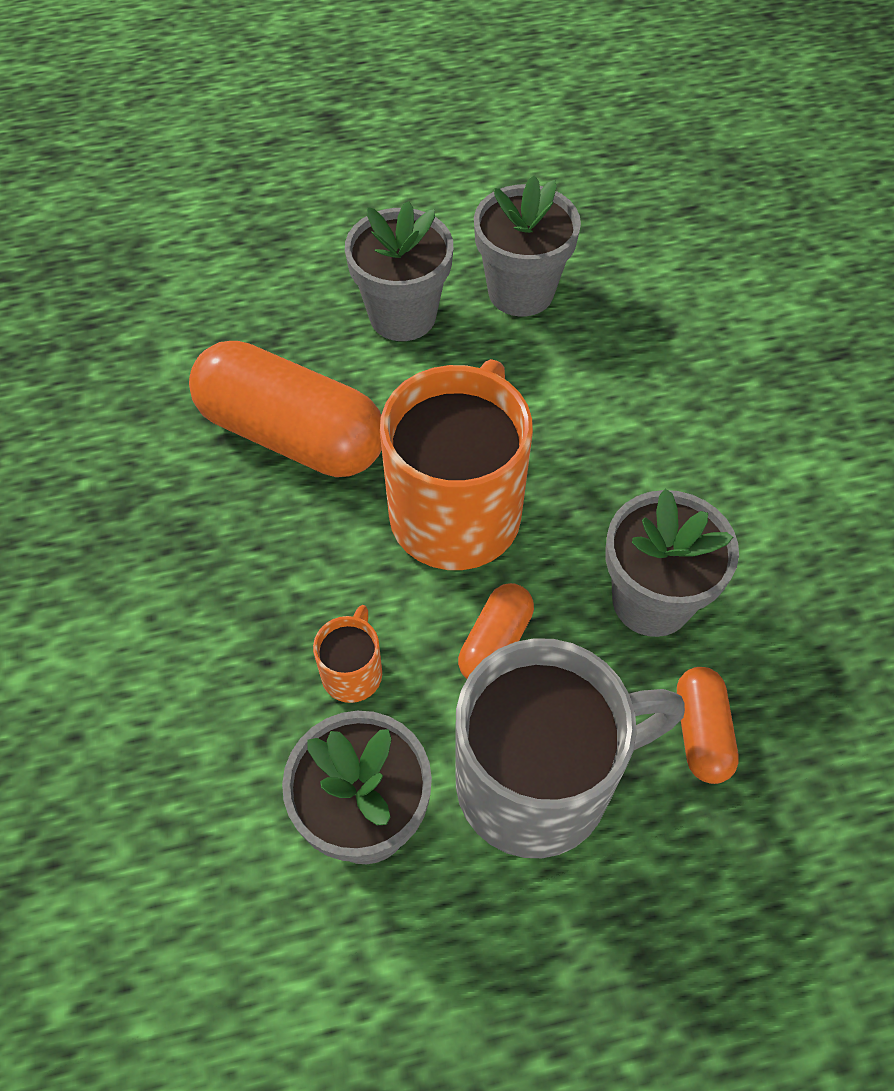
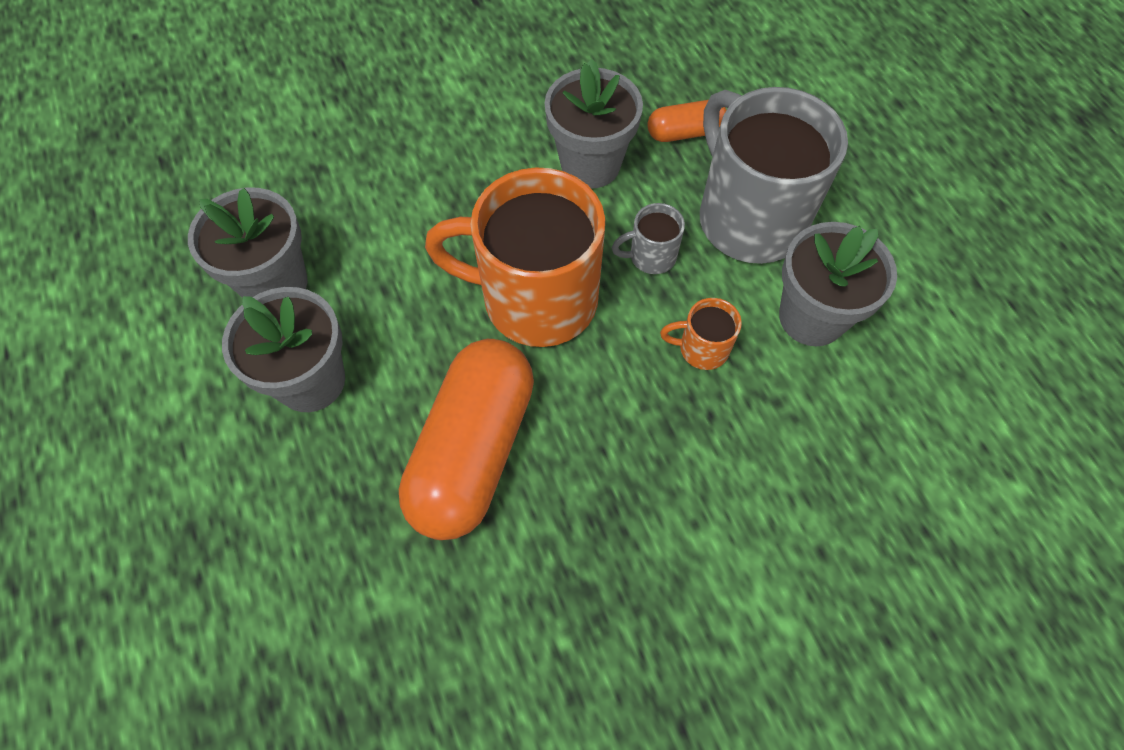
camera: 100 degrees left, 5 degrees up
(495, 643) = (650, 256): orange capsule -> grey mug

